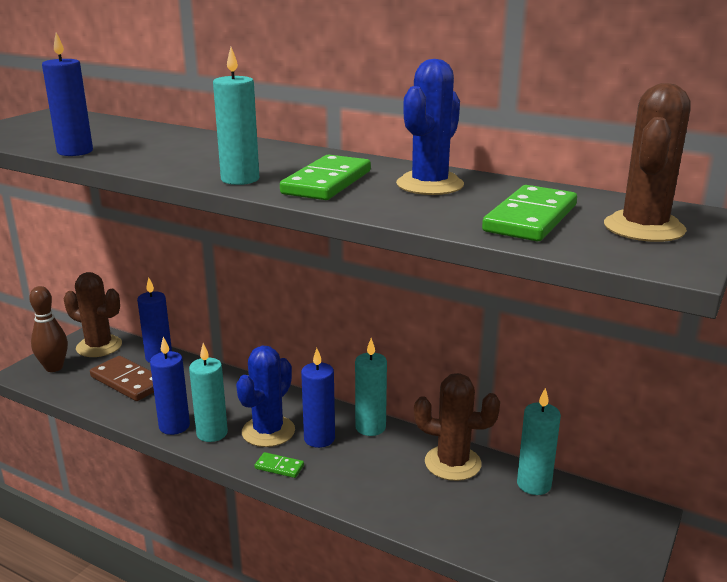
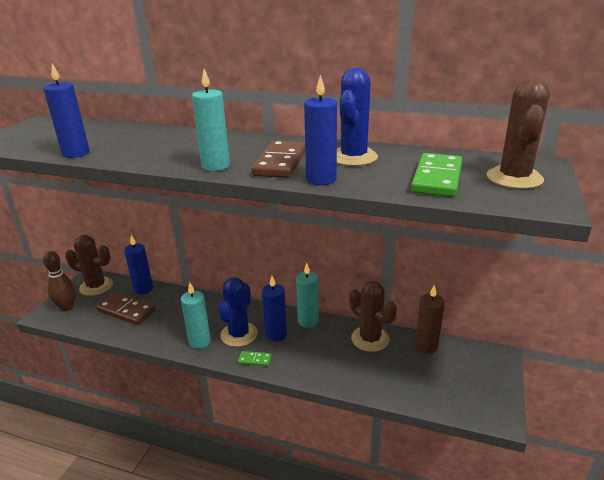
camera: 10 degrees left, 5 degrees up
(174, 426) = (171, 340): blue candle -> blue candle (321, 179)
(327, 182) = (280, 162): green domino -> brown domino
(452, 463) = (370, 339): brown cactus -> brown cactus turned 45 degrees clockwise
(534, 484) = (426, 346): turquoise candle -> brown candle

